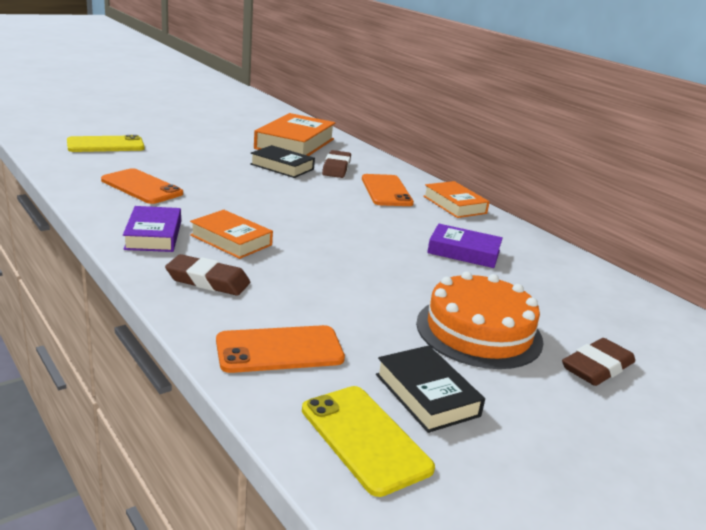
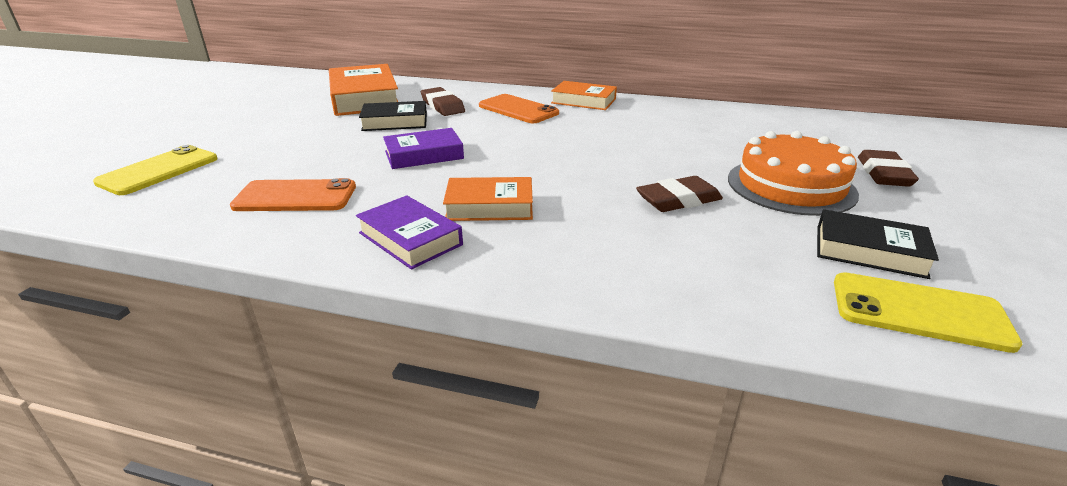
camera: 35 degrees left, 5 degrees up
(208, 281) = (550, 254): brown eraser -> brown eraser (678, 200)
(279, 350) = (728, 280): orange phone -> none
(464, 252) = (662, 133): purple book -> purple book (424, 155)

